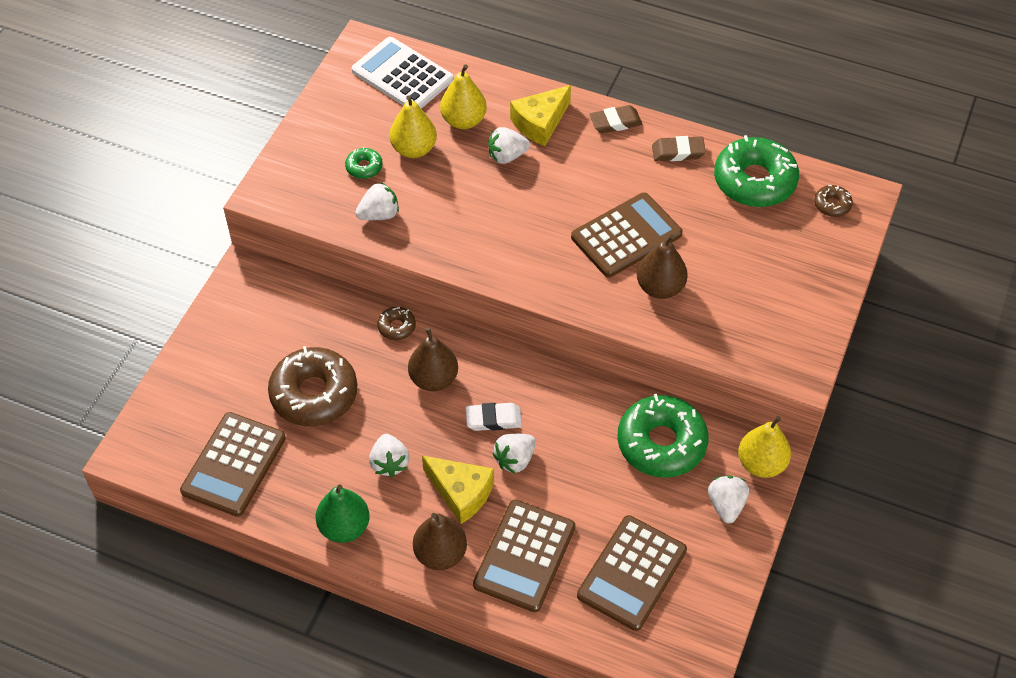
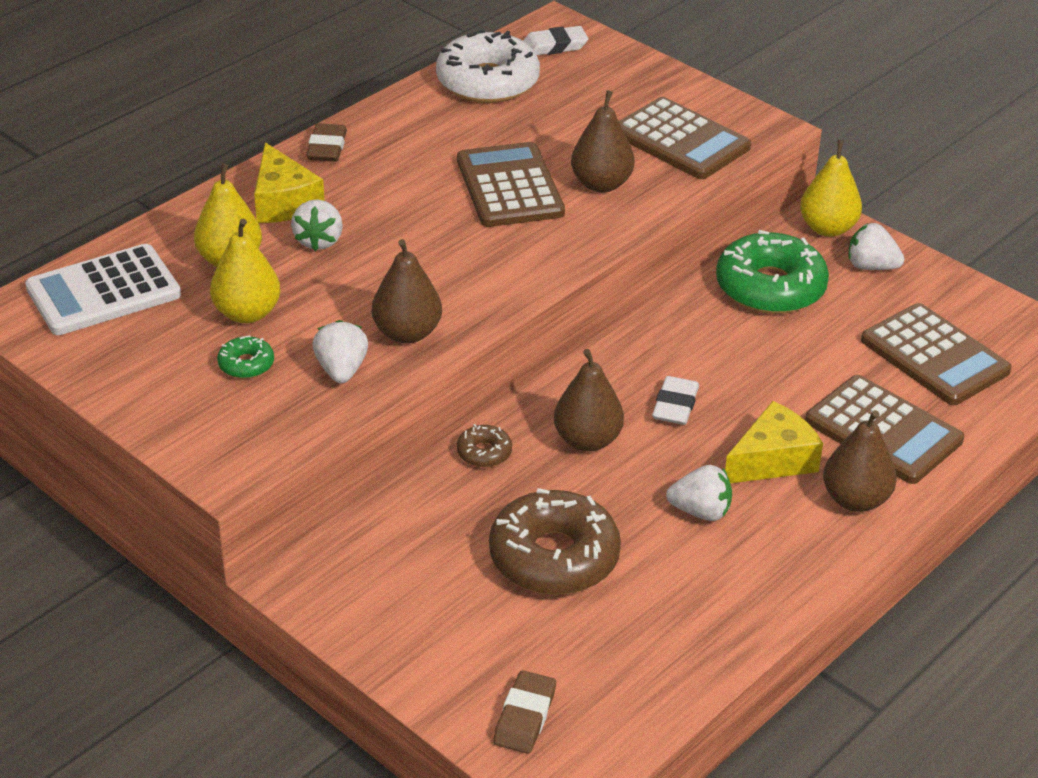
camera: 70 degrees left, 15 degrees down
(234, 464) = (634, 666): brown calculator -> brown calculator (681, 140)
(344, 527) = (783, 577): green pear -> none
(432, 234) = (407, 333): none -> brown pear
(515, 460) = (743, 403): white strawberry -> none
(678, 152) = (407, 118): brown eraser -> brown eraser (524, 717)
(754, 181) = (487, 82): green donut -> white donut
(832, 205) = (554, 46): brown donut -> white eraser

